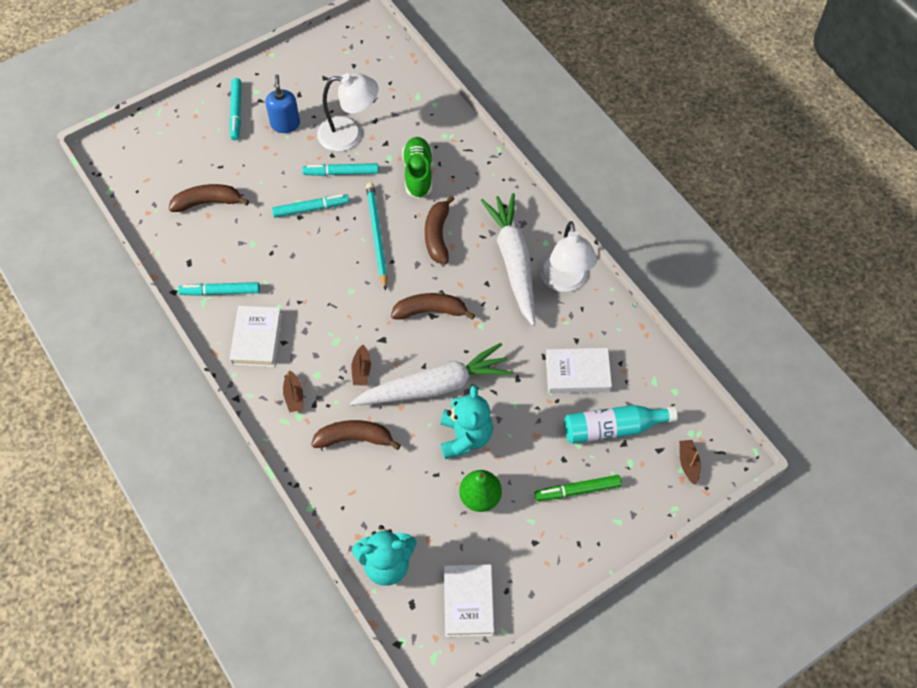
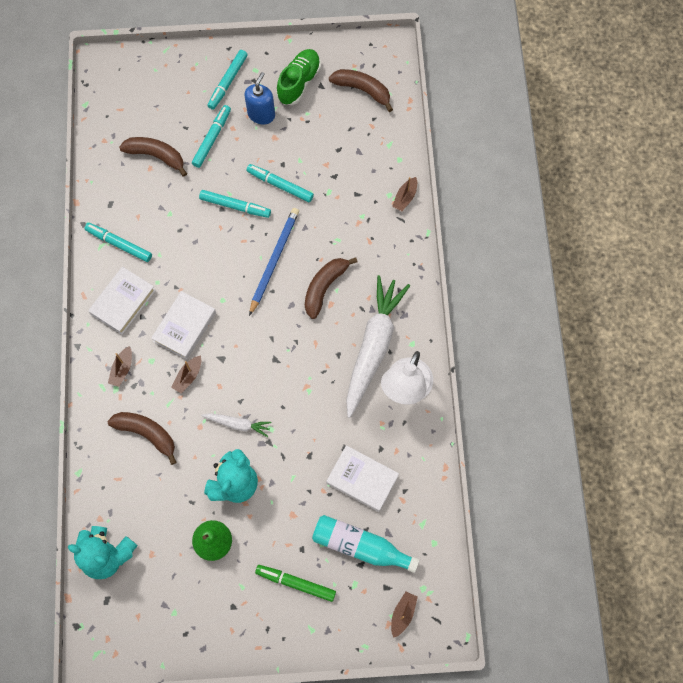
camera: 30 degrees right, 10 degrees up
(252, 164) = (212, 139): none -> turquoise marker
(349, 134) = (309, 152): white lamp -> none
(377, 235) = (274, 260): turquoise pencil -> blue pencil
(418, 174) = (344, 220): green shoe -> green shoe (299, 82)
(430, 311) = (276, 354): brown banana -> brown banana (362, 90)
(435, 386) = (238, 424): white carrot -> white carrot, size x0.46
(460, 131) = (405, 197): none -> brown boat
(468, 602) = (150, 625): white book -> white book (184, 327)

